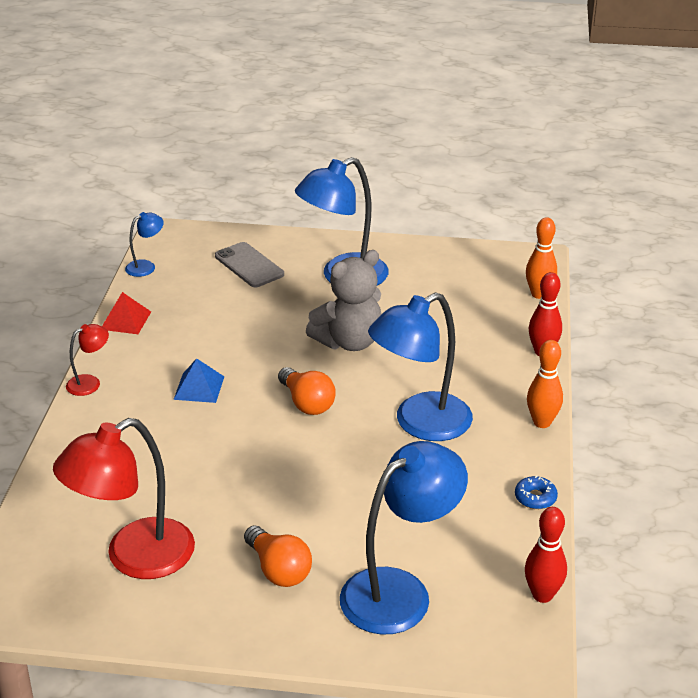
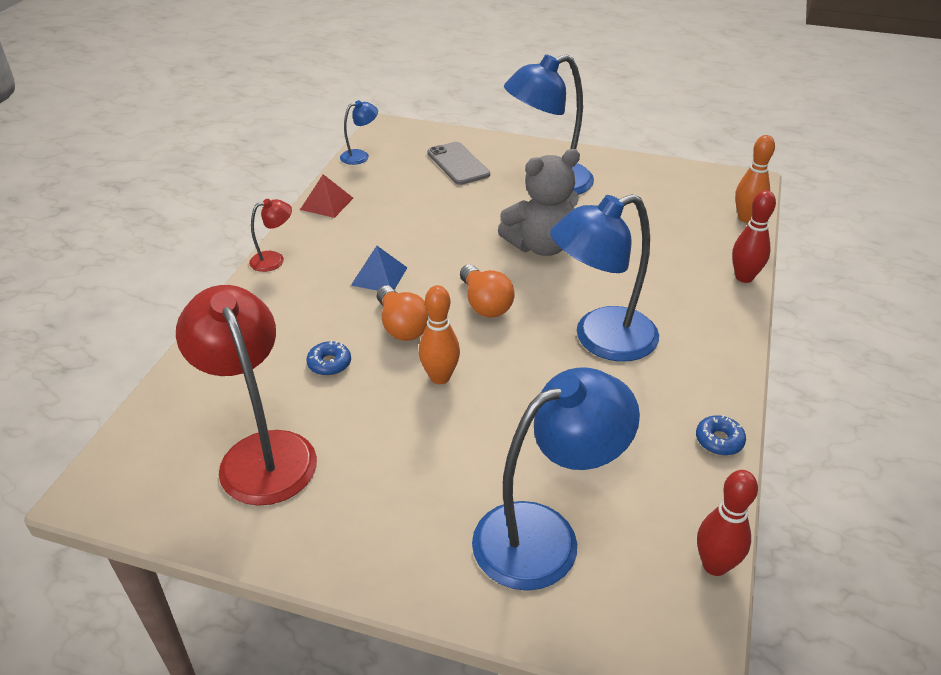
camera: 10 degrees right, 5 degrees up
(134, 557) = (261, 452): red lamp -> red lamp turned 90 degrees clockwise
(174, 474) = (329, 363): none -> blue donut
(278, 569) = (413, 488): orange light bulb -> orange light bulb (402, 326)
(542, 422) = (735, 353): orange bowling pin -> orange bowling pin (440, 377)

